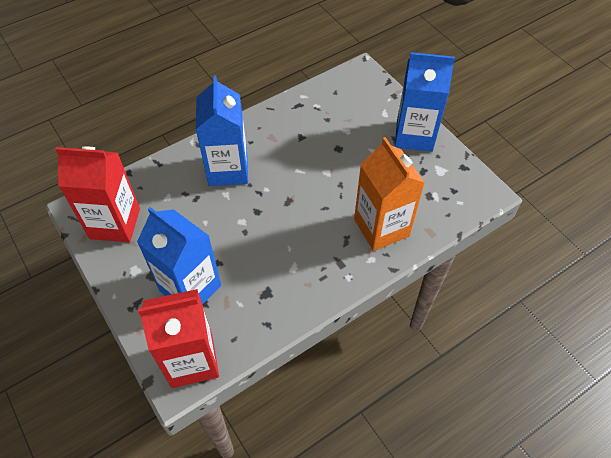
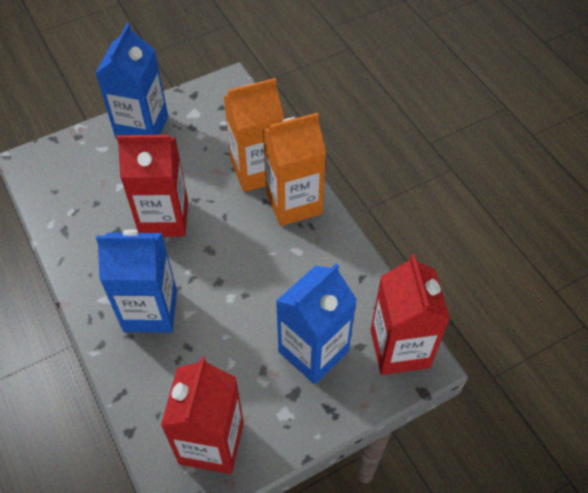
camera: 85 degrees left, 0 degrees up
(317, 165) = (164, 218): none -> red carton
(347, 261) = (294, 203): none -> orange carton

